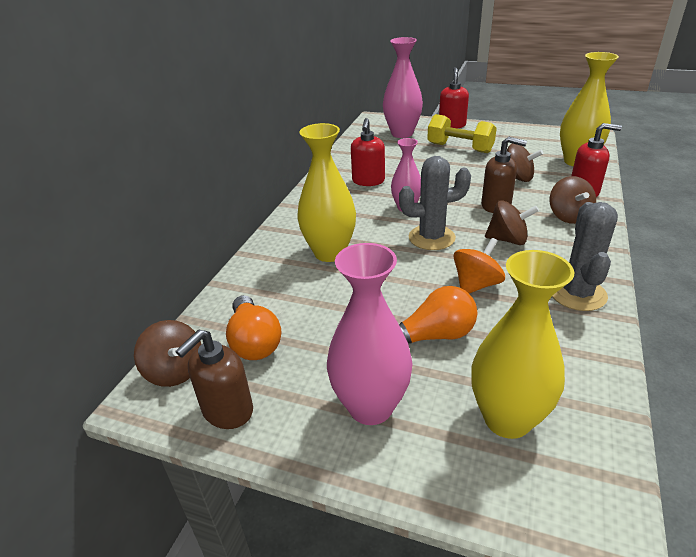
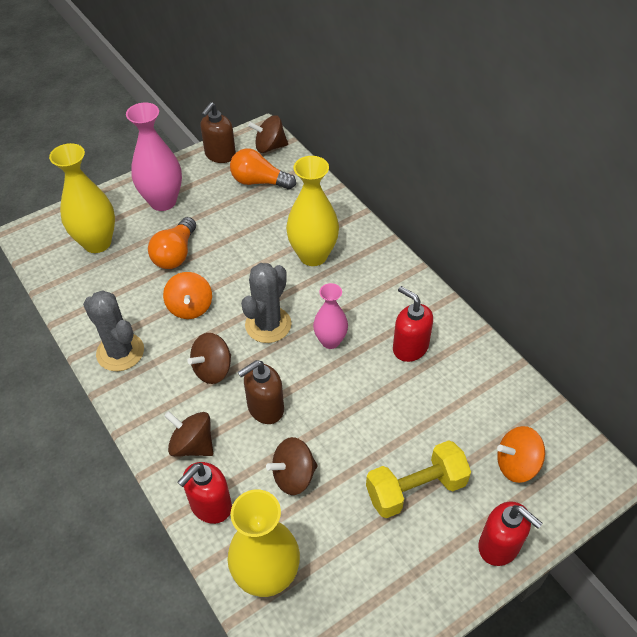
camera: 125 degrees right, 15 degrees up
(227, 411) = (220, 155): brown soap dispenser -> brown soap dispenser turned 135 degrees counterclockwise
(402, 133) = (516, 464): pink vase -> orange spinning top

